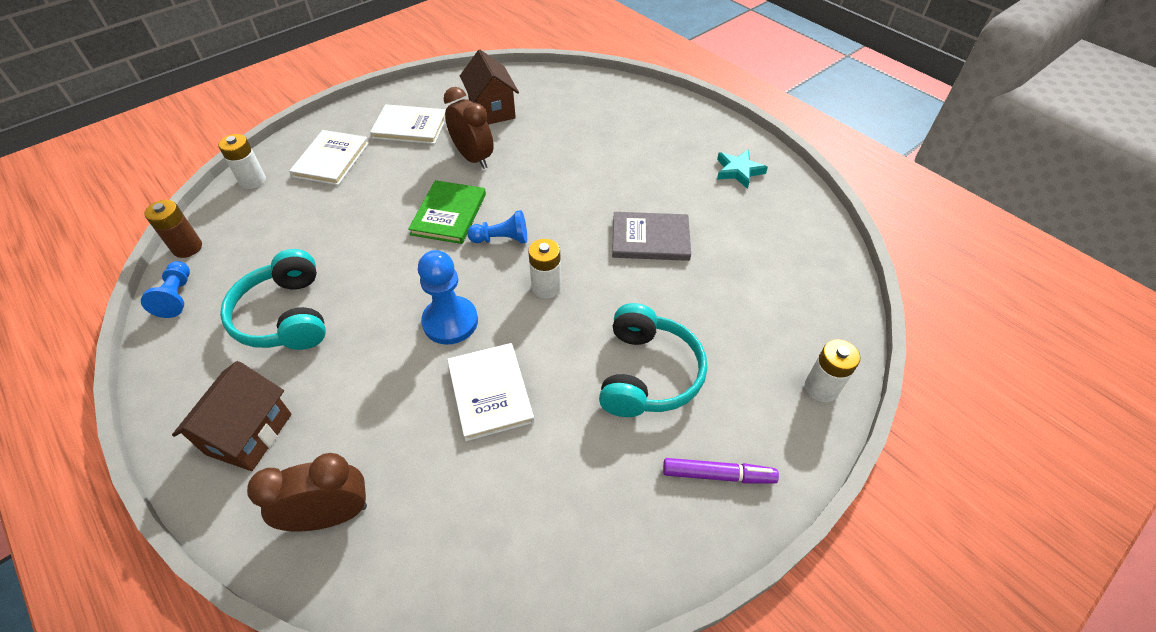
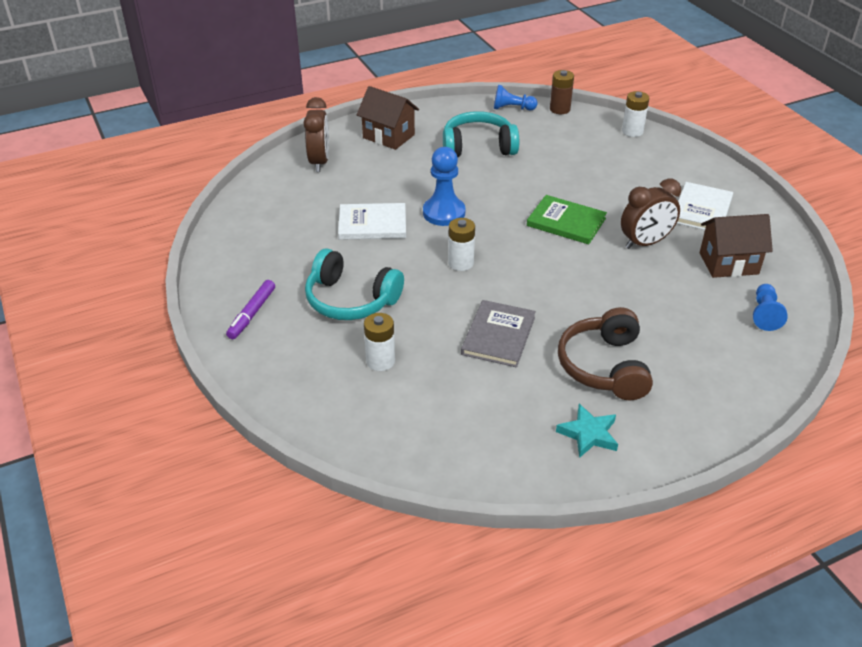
camera: 105 degrees right, 10 degrees down
(331, 160) = (654, 166): white book -> none
(502, 239) = (525, 247): blue pawn -> blue pawn (764, 314)
(658, 169) = (604, 366): none -> brown headphones
(821, 388) = (287, 395): white battery -> white battery (380, 361)

